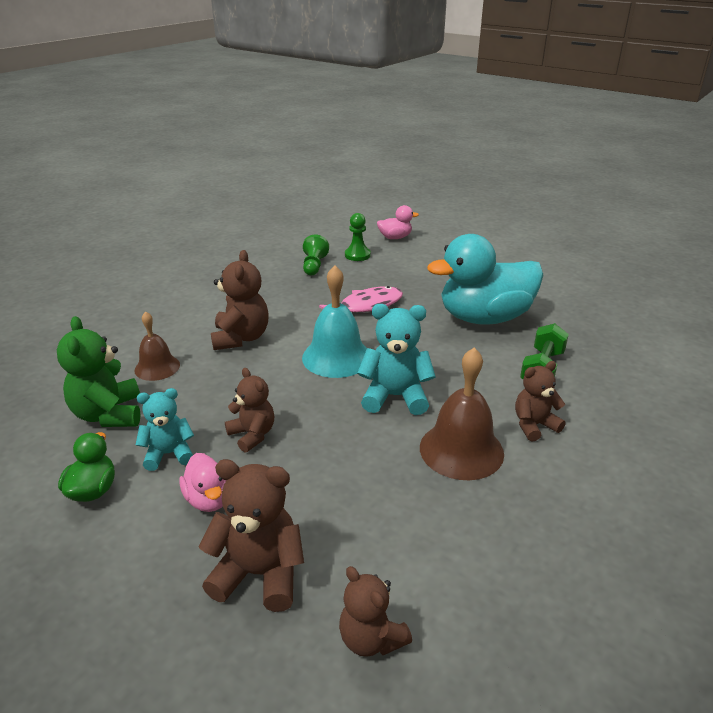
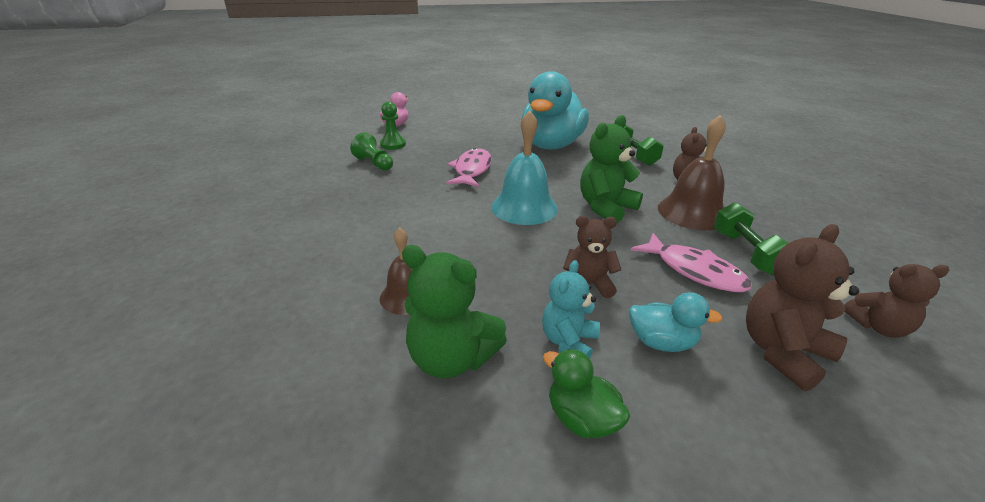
camera: 50 degrees left, 0 degrees up
(209, 499) = (661, 342): pink duck -> turquoise duck
(241, 338) = (429, 234): brown teddy bear -> none
(340, 485) = (694, 271): none -> pink fish
(395, 397) = (606, 208): turquoise teddy bear -> green teddy bear
(418, 510) = (746, 253): none -> green dumbbell

